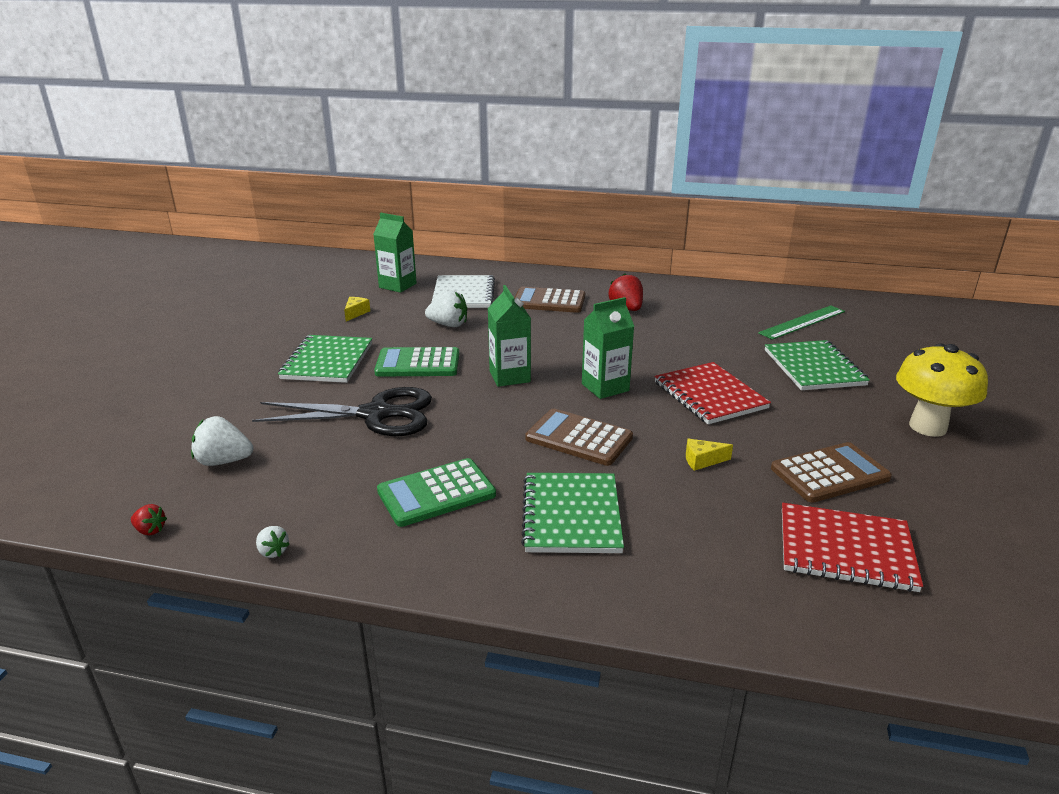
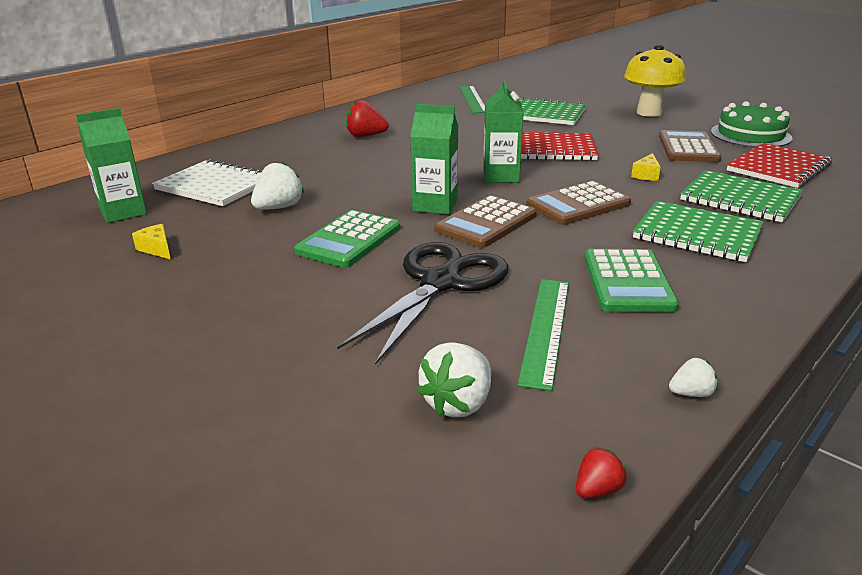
camera: 60 degrees left, 0 degrees up
(327, 361) = (267, 289): green notebook -> green notebook (740, 199)
(333, 472) = (546, 329): none -> green ruler
(549, 301) = (301, 157): brown calculator -> brown calculator (486, 223)
(955, 514) = (750, 135): none -> green cake

